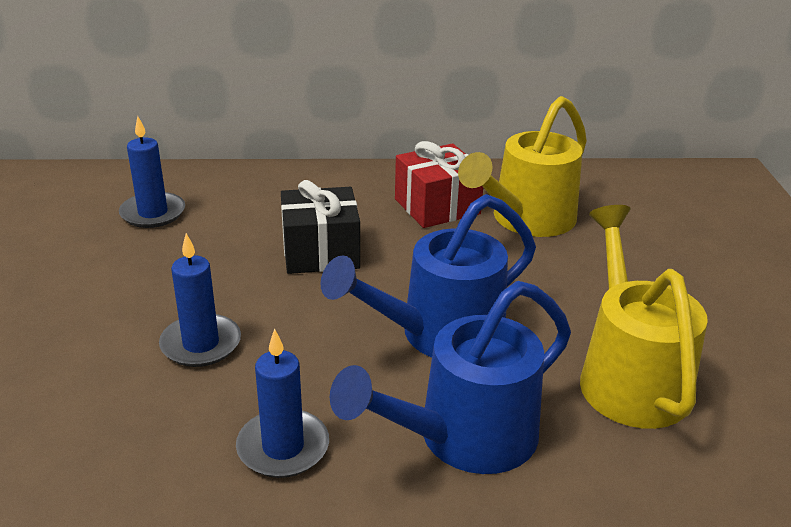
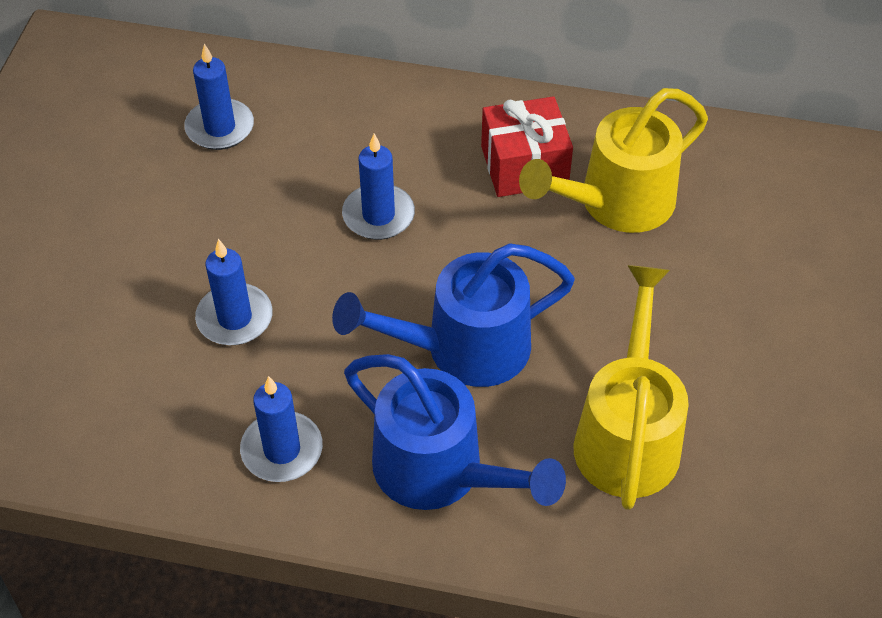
camera: 15 degrees right, 20 degrees up
(320, 252) = (378, 215): black gift -> blue candle
(463, 439) = (442, 473): blue watering can -> blue watering can turned 120 degrees counterclockwise

